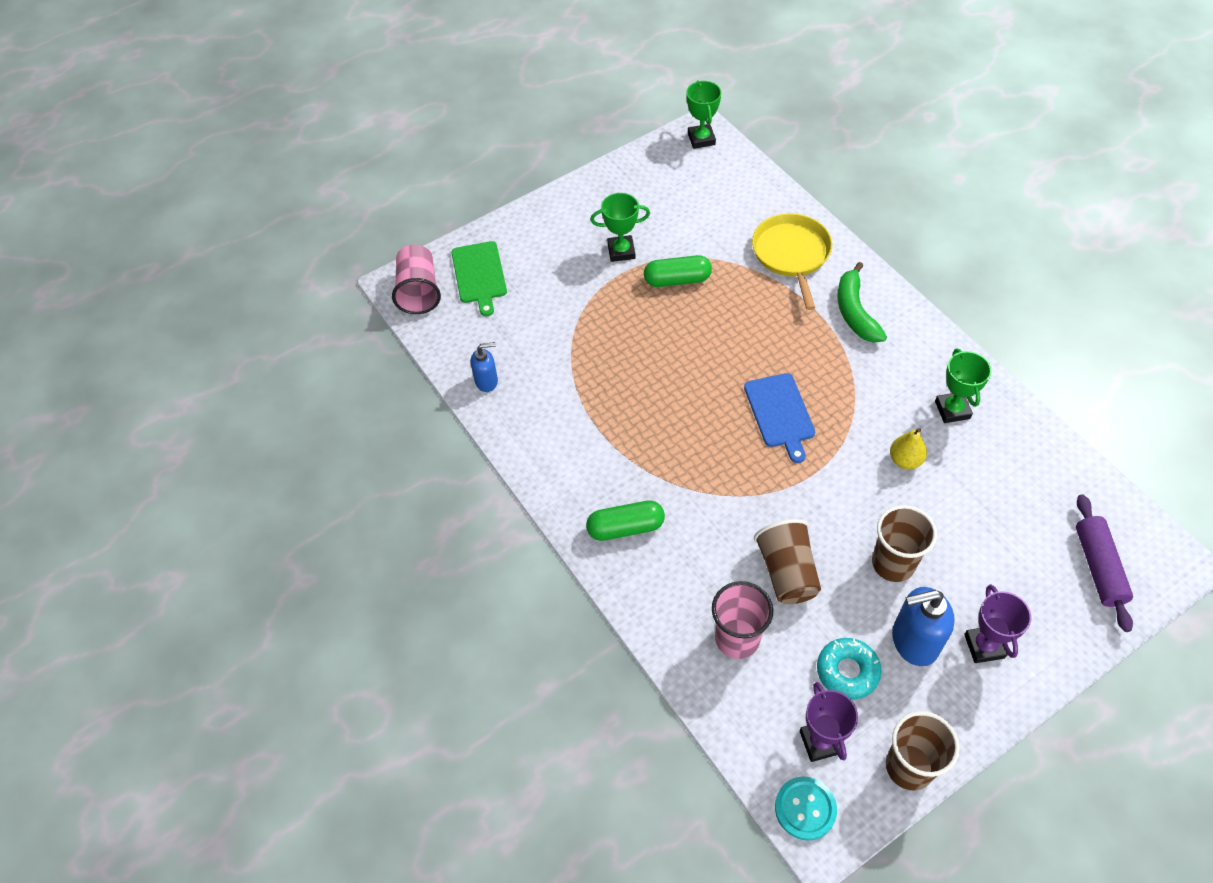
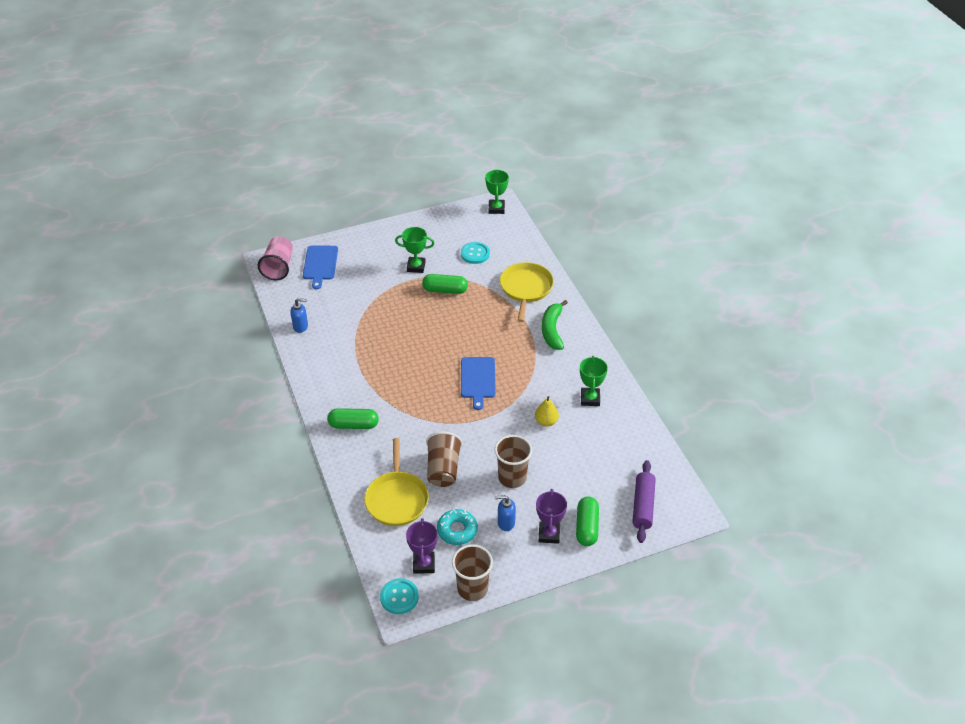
camera: 10 degrees right, 10 degrees down
(479, 275) = (320, 264): green cutting board -> blue cutting board
(698, 214) = (475, 254): none -> turquoise button
(737, 638) = (397, 499): pink cup -> yellow pan
(914, 641) = (506, 523): blue soap dispenser -> blue soap dispenser, size x0.60
(1033, 621) = (586, 527): none -> green capsule

